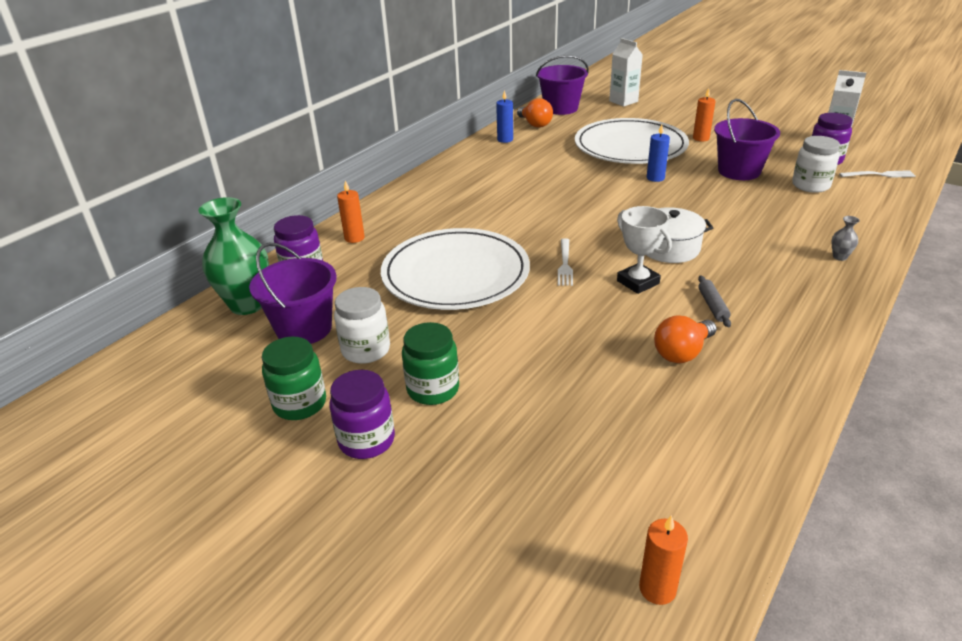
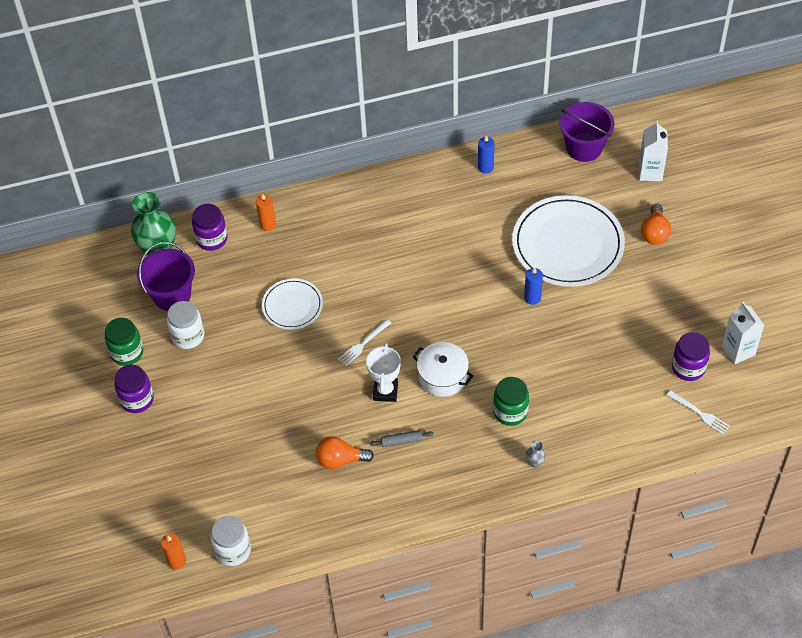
camera: 40 degrees right, 20 degrees up
(433, 389) = (194, 389): green jar -> green jar (510, 412)
(455, 273) = (292, 305): white plate -> white plate, size x0.54
(535, 124) = (534, 159): orange light bulb -> orange light bulb (654, 232)
(701, 138) = (636, 272): orange candle -> none
(712, 306) = (401, 441): grey rolling pin -> grey rolling pin turned 45 degrees clockwise
(739, 171) = (603, 334): purple bucket -> none
(810, 185) = (629, 387): white jar -> white jar (233, 550)

